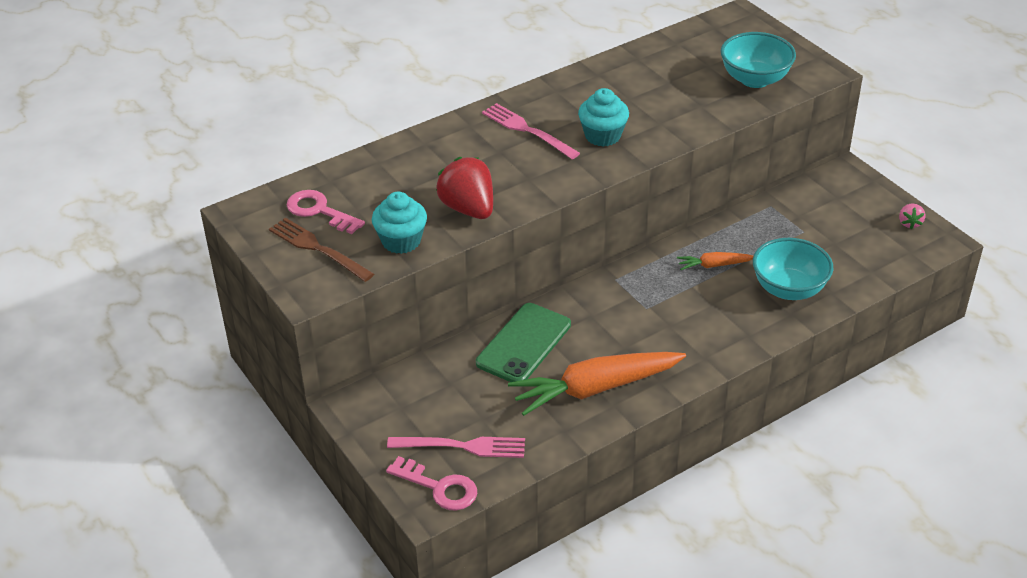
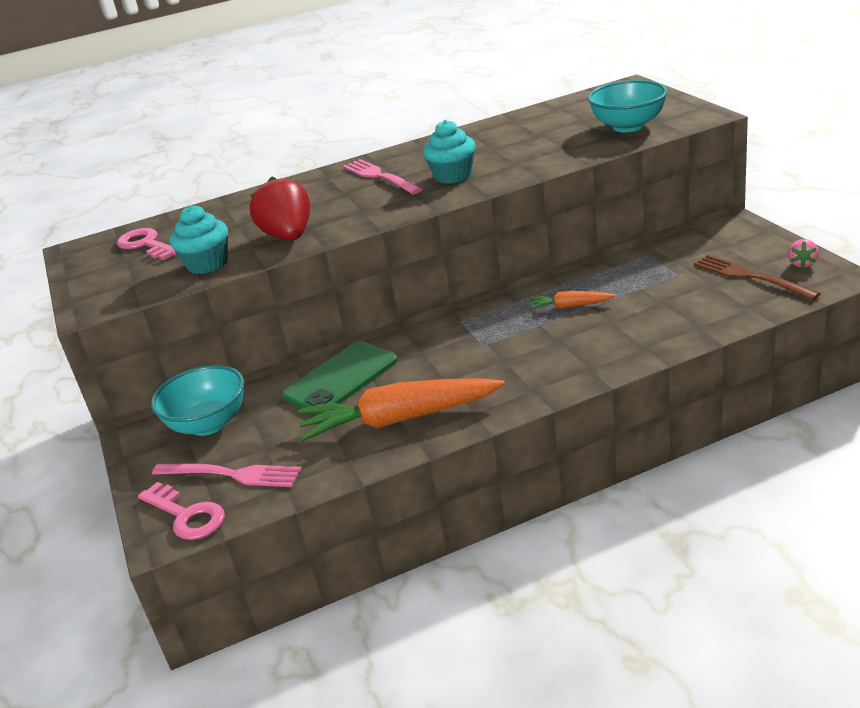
camera: 15 degrees right, 10 degrees down
(317, 248) = (124, 273): brown fork -> brown fork (749, 277)
(788, 289) = (648, 325): turquoise bowl -> turquoise bowl (208, 424)

